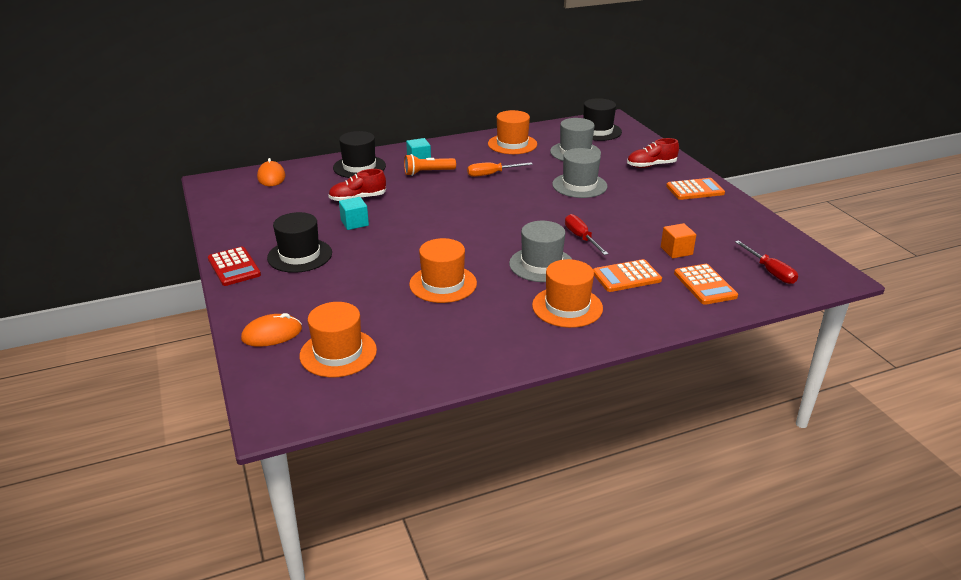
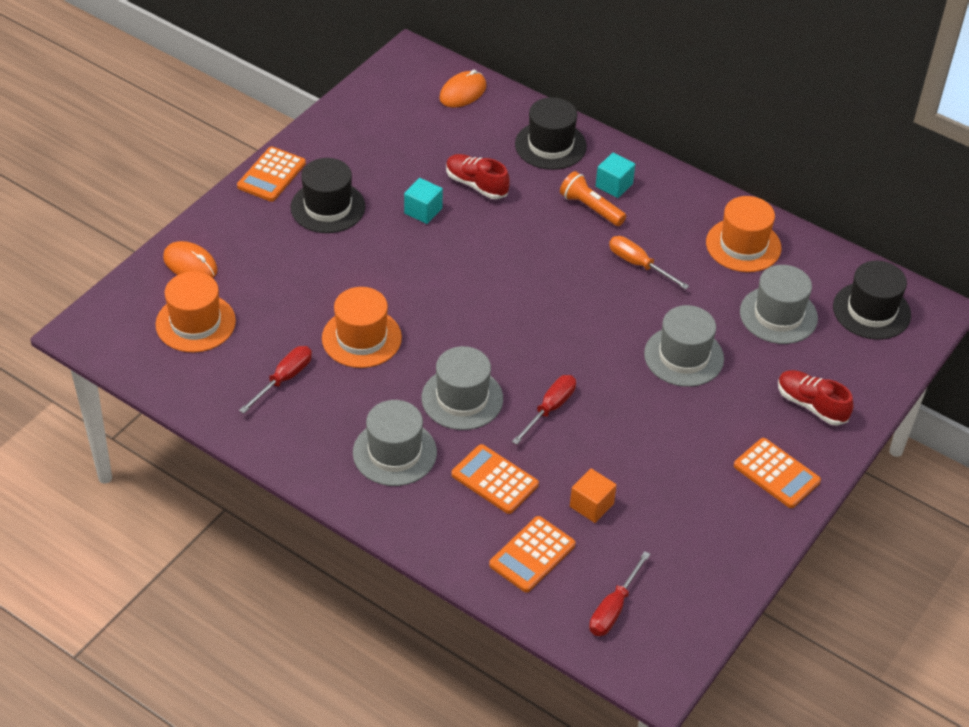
camera: 55 degrees right, 15 degrees up
(234, 267) = (271, 175): red calculator -> orange calculator
(446, 330) = (284, 379): none -> red screwdriver
(567, 307) = (394, 453): orange hat -> grey hat

